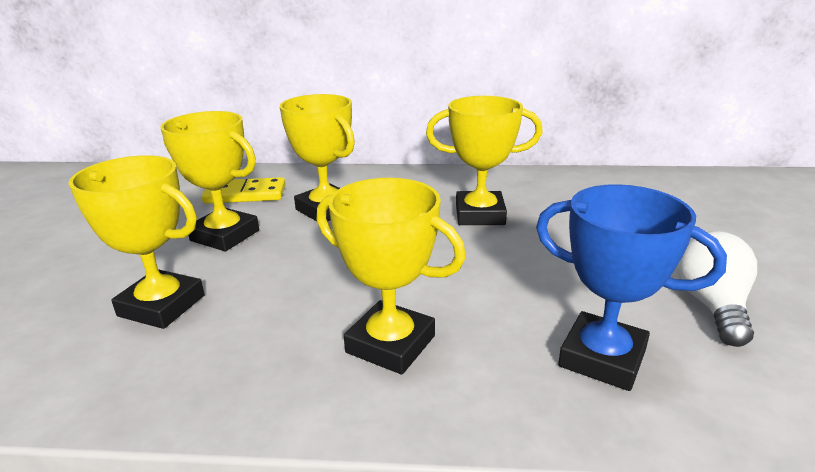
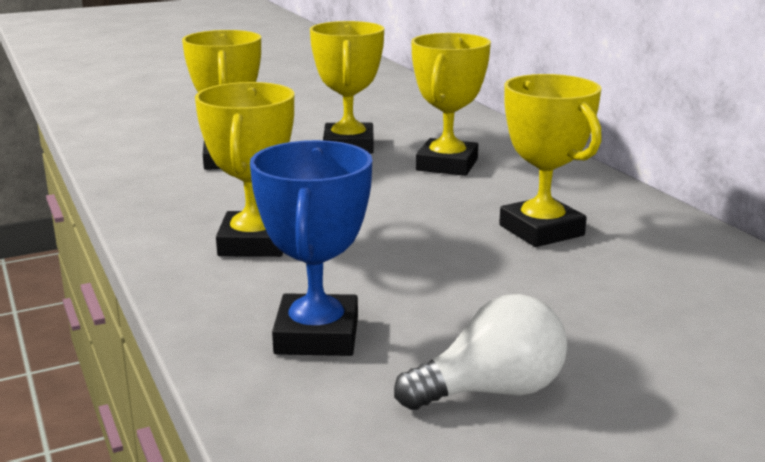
camera: 60 degrees right, 5 degrees down
(245, 194) = (430, 130): yellow domino -> none

